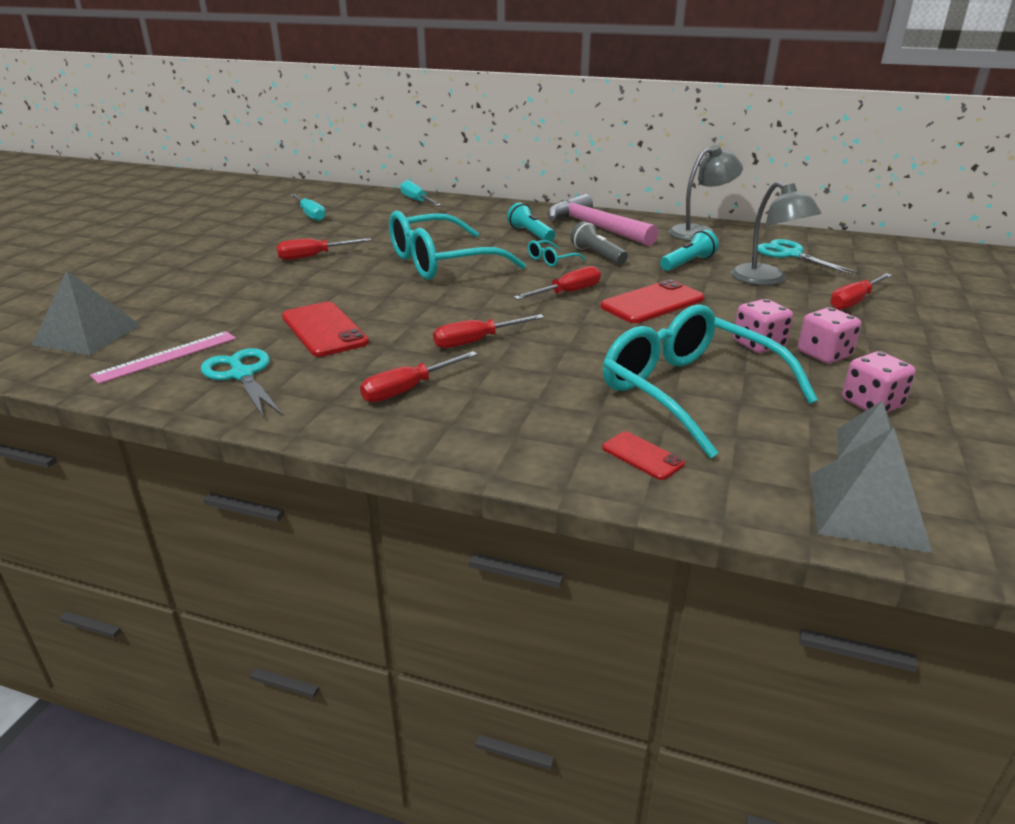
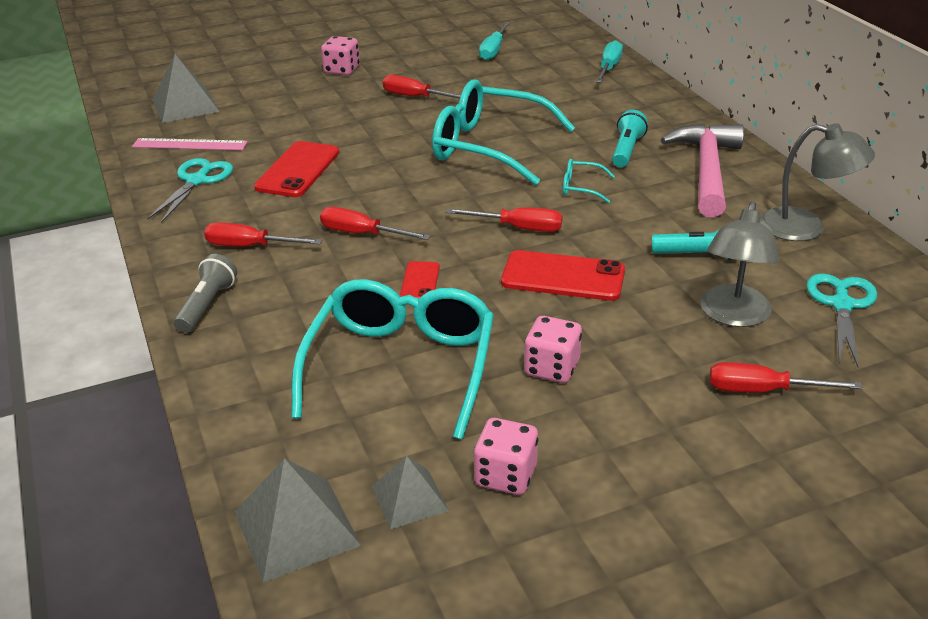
camera: 50 degrees right, 5 degrees up
(597, 255) = (632, 203): grey flashlight -> grey flashlight (207, 305)
(642, 456) = (265, 386): red phone -> red phone (420, 282)
(824, 354) = (584, 413): pink dice -> pink dice (342, 70)

